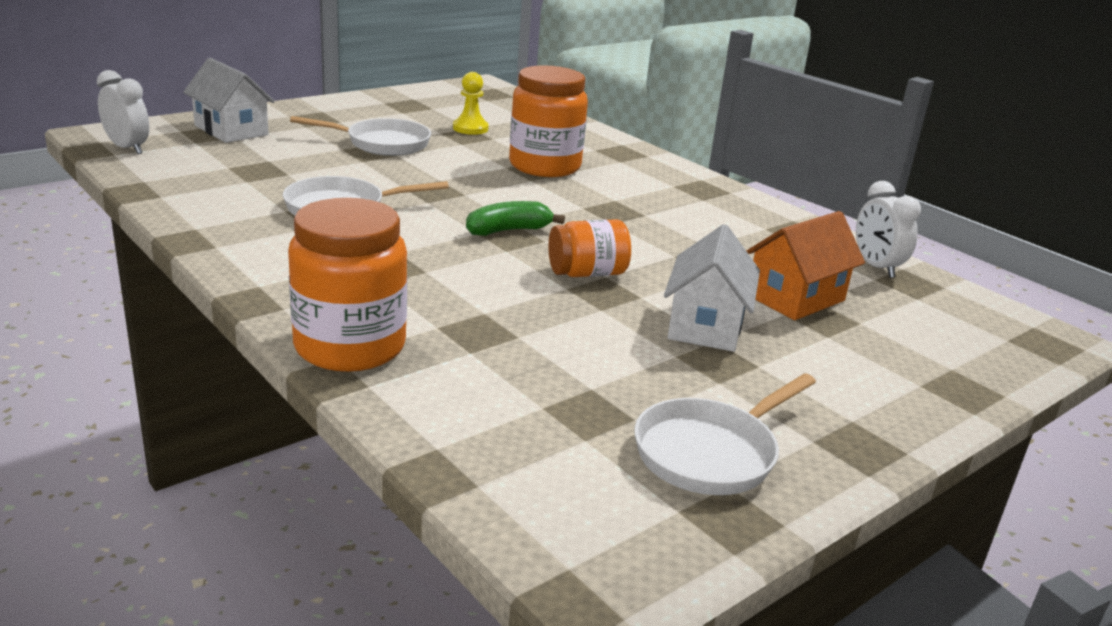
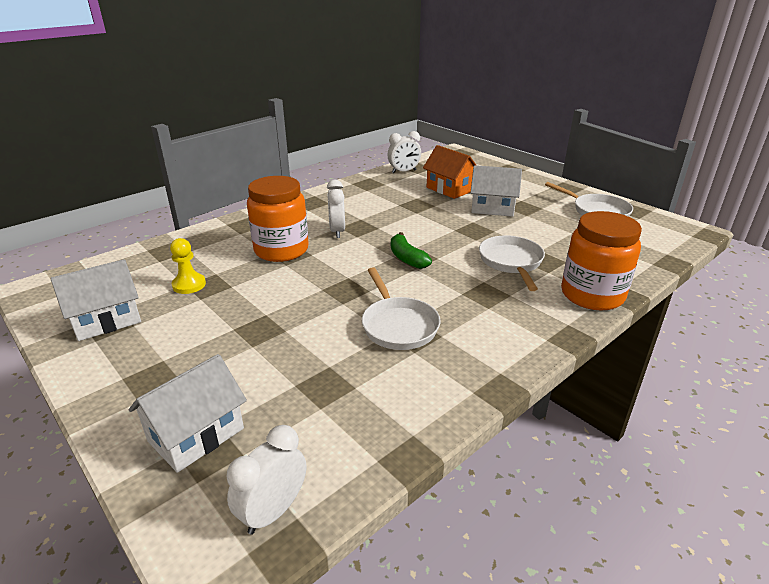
camera: 90 degrees left, 5 degrees up
(382, 143) = (236, 325): white pan -> white pan (511, 262)
(414, 104) = (106, 320): none -> white house
(587, 273) = (454, 234): orange jar -> none
(600, 197) = (337, 231): none -> white clock

